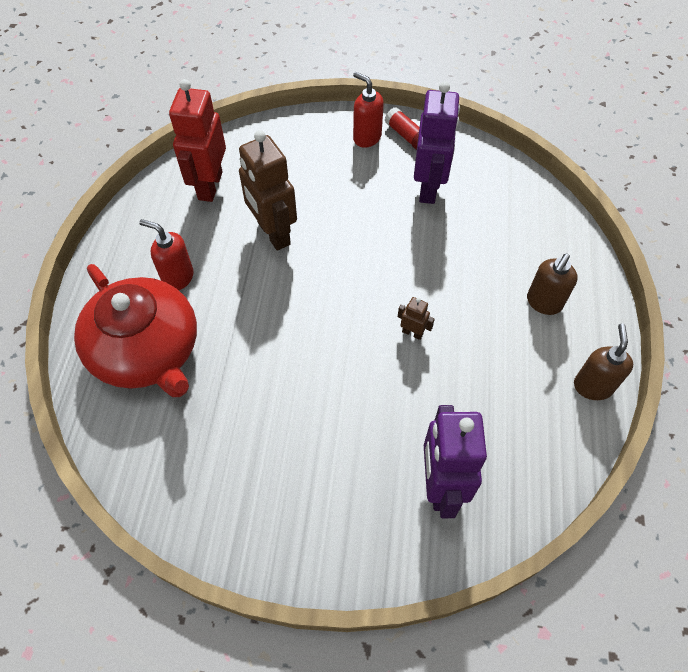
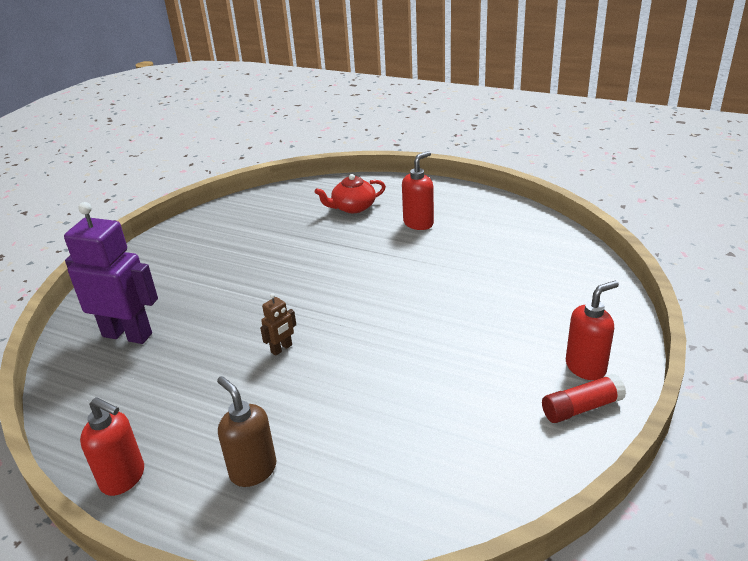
camera: 110 degrees right, 25 degrees down
(147, 350) = (353, 207): red teapot -> red teapot, size x0.48
(209, 186) = (526, 246): red robot -> none
(273, 233) = (449, 277): brown robot -> none
(428, 188) = (480, 407): purple robot -> none
(592, 386) = (123, 478): brown soap dispenser -> red soap dispenser

